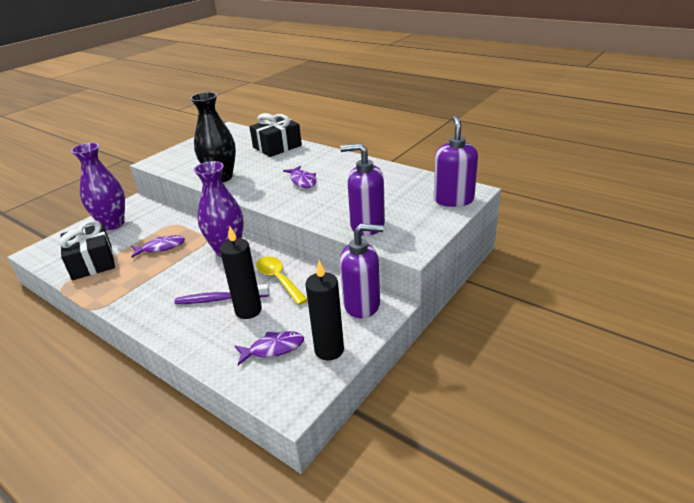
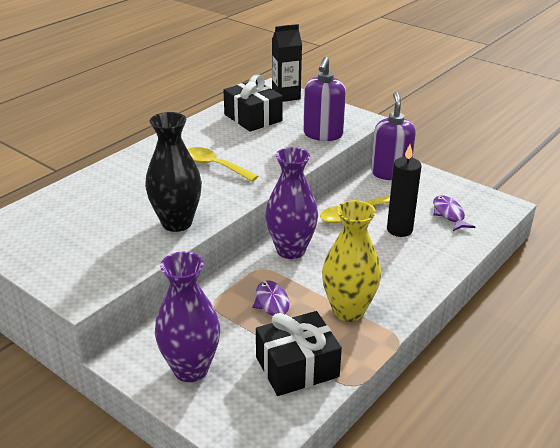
camera: 90 degrees left, 0 degrees up
(140, 282) = (348, 311): none -> yellow vase
(220, 299) = (382, 248): purple toothbrush -> none
(277, 146) = (98, 184): black gift -> black gift (253, 118)
(302, 181) = (215, 166): purple fish -> yellow spoon
(329, 350) = (447, 189): black candle -> none
(453, 199) = (286, 96): purple soap dispenser -> black carton

